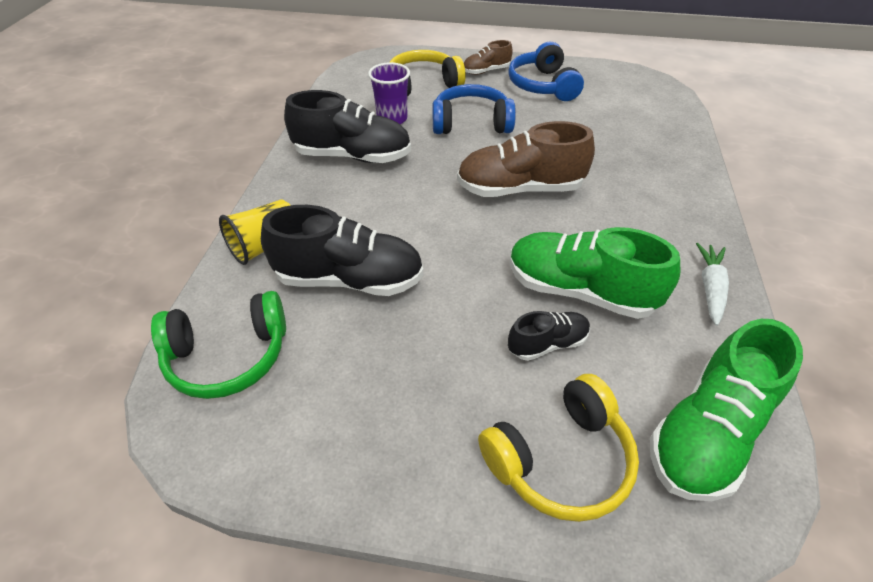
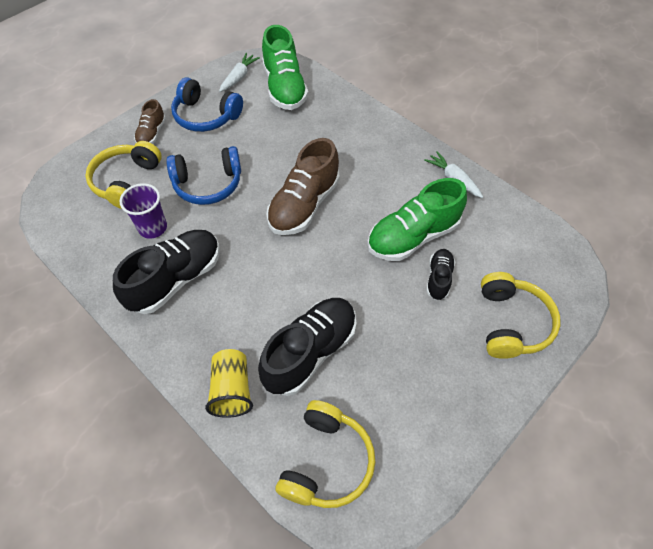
camera: 55 degrees left, 10 degrees up
(228, 356) = (327, 462): green headphones -> yellow headphones
(471, 123) = (208, 184): blue headphones -> blue headphones turned 135 degrees counterclockwise
(612, 80) = (239, 77): none -> white carrot
(707, 432) = (533, 251): green shoe -> green shoe (284, 88)

